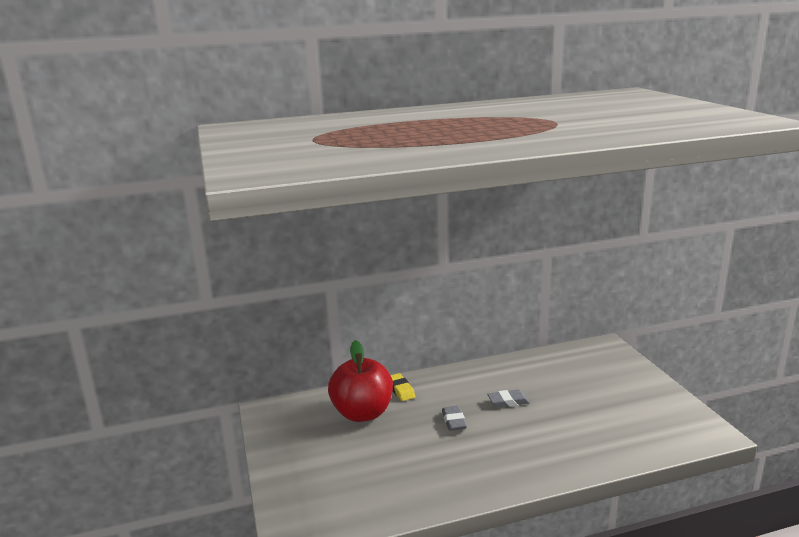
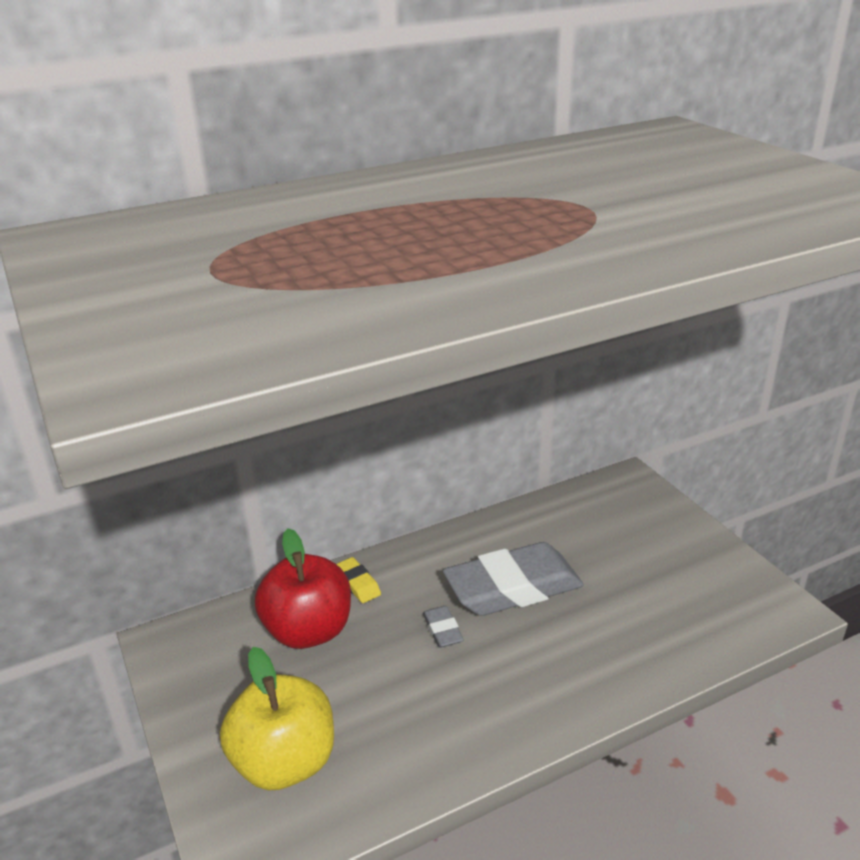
camera: 10 degrees left, 10 degrees up
(333, 483) = (285, 762): none -> yellow apple
(508, 401) = (513, 588): grey eraser -> grey eraser, size x2.36

